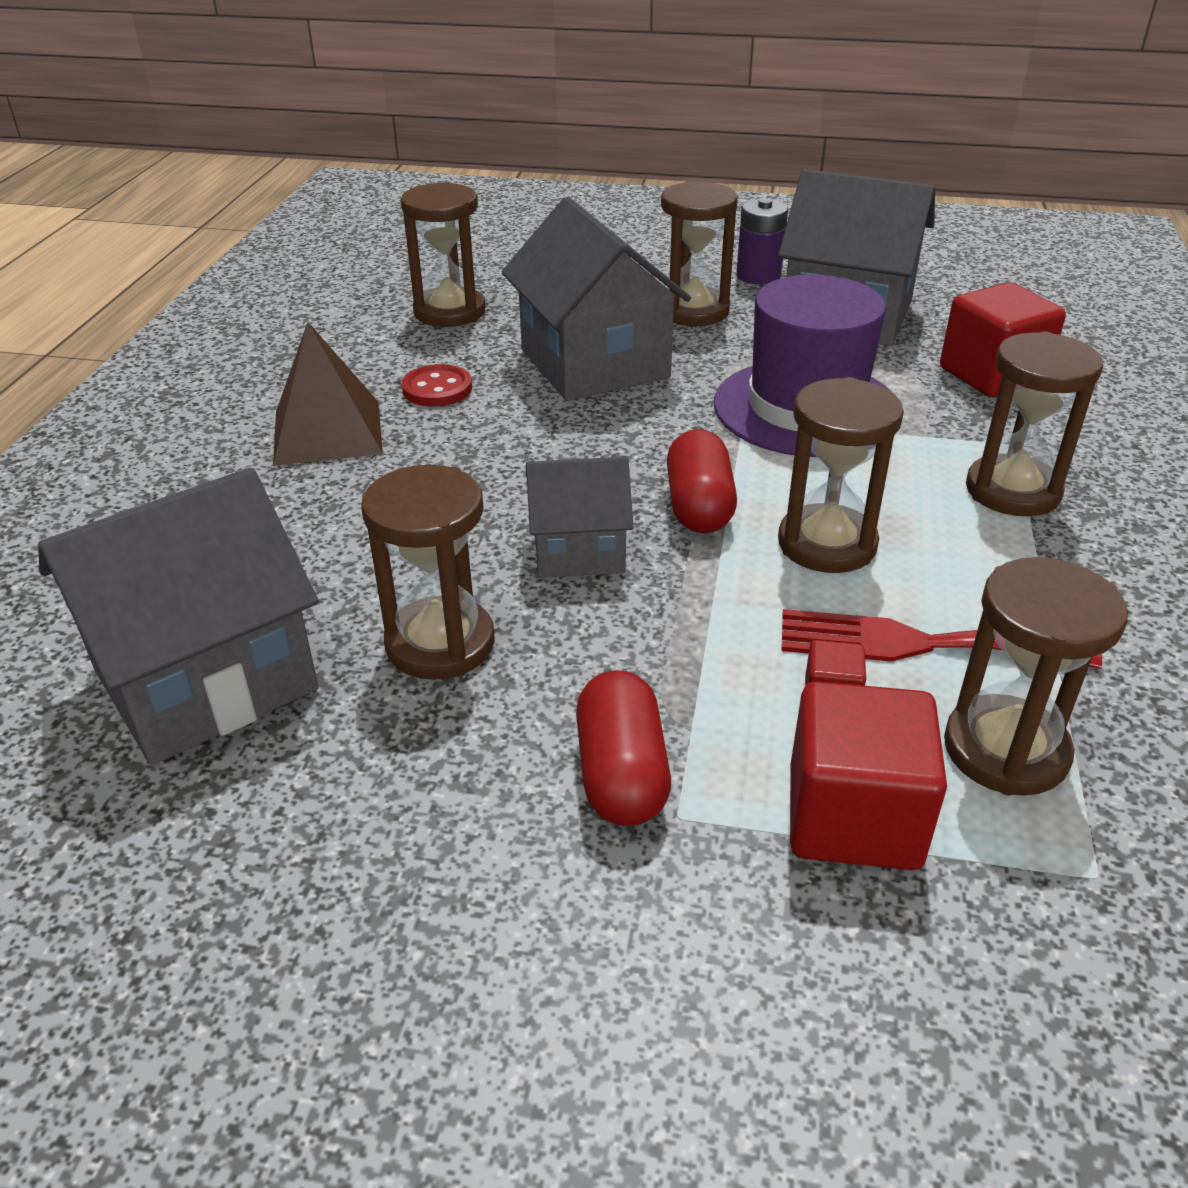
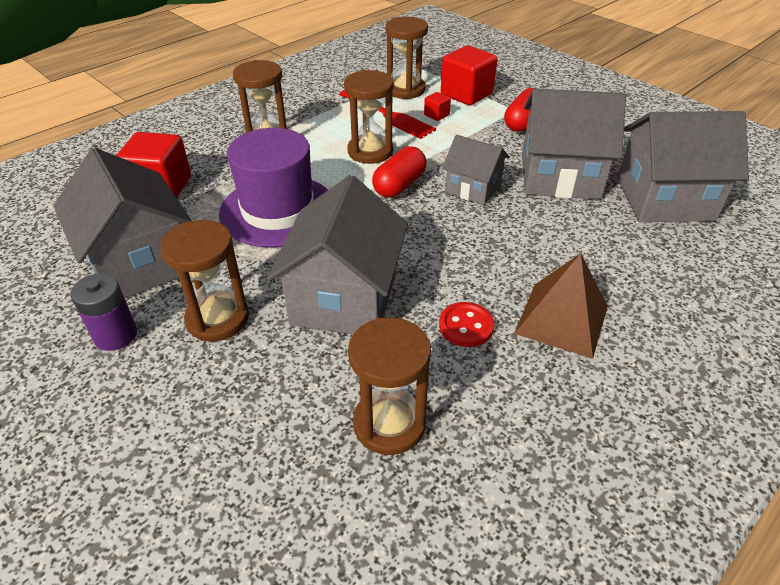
camera: 145 degrees left, 5 degrees up
(440, 643) = (559, 177): brown hourglass -> grey house

